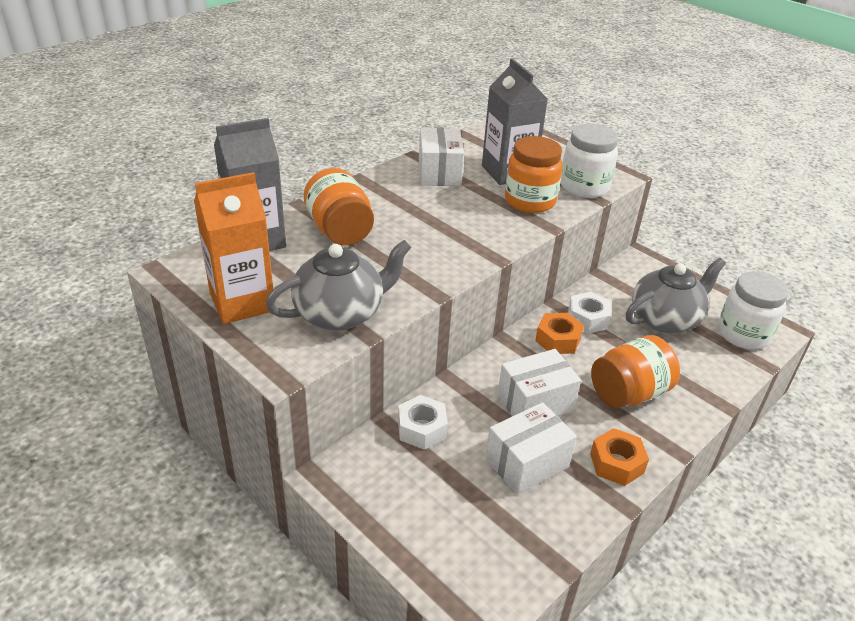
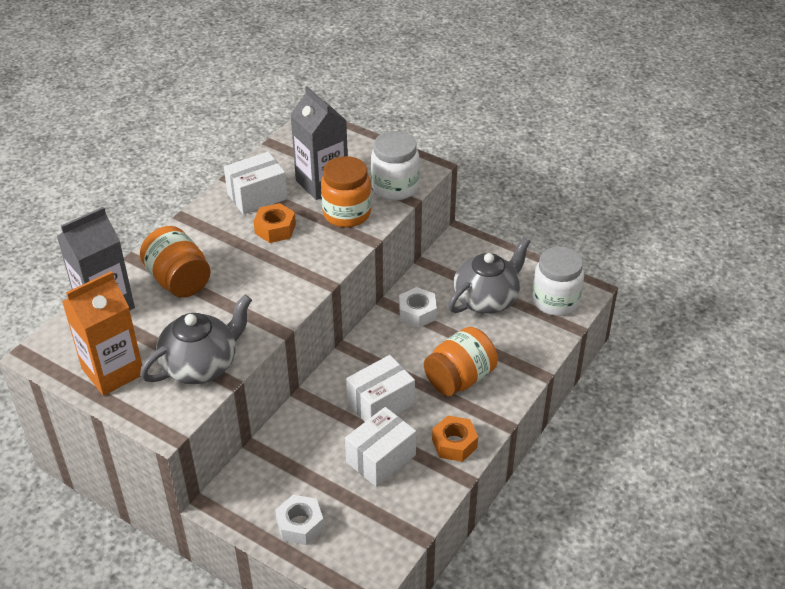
camera: 10 degrees left, 5 degrees up
(422, 429) = (288, 447): white nut -> white nut (300, 525)
(439, 173) = (257, 196): white box -> white box turned 75 degrees clockwise
(558, 340) = (393, 339): orange nut -> orange nut (275, 229)

